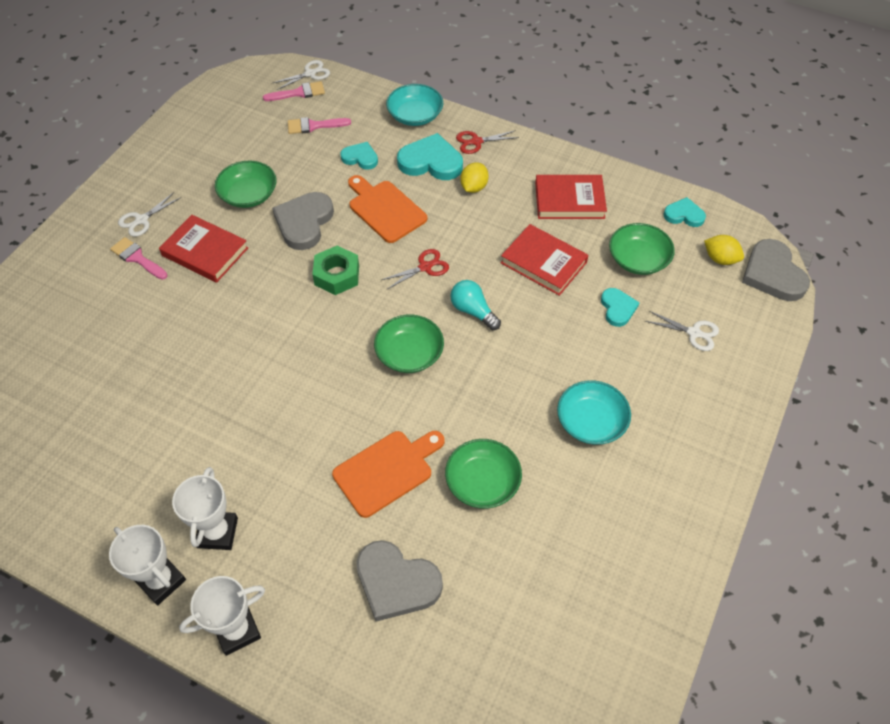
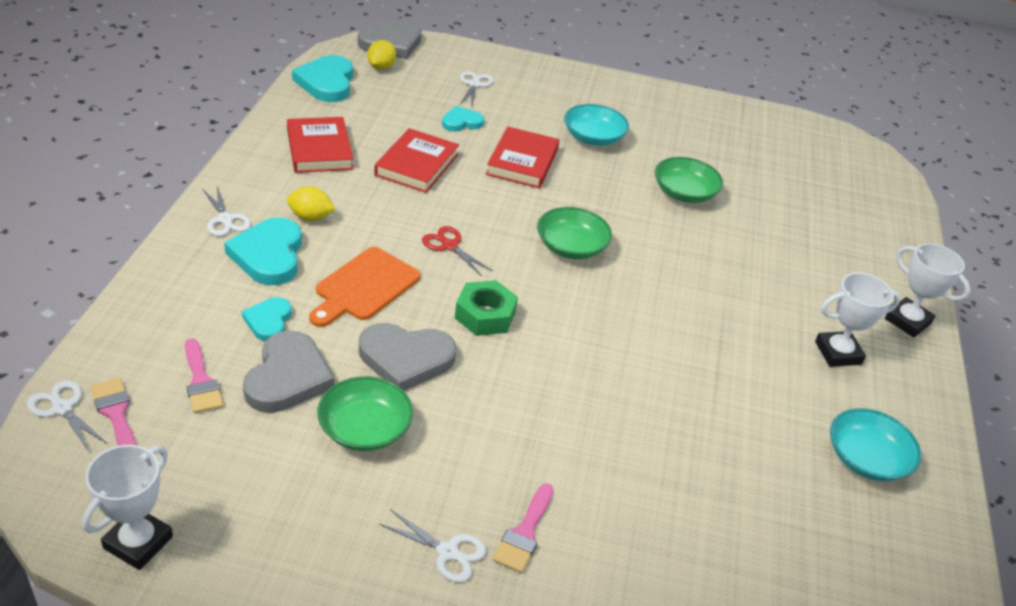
camera: 110 degrees left, 15 degrees down
(161, 581) = (908, 383): white trophy -> white trophy (138, 542)
(205, 252) = (488, 453): red book -> red book (522, 162)
(387, 471) = (707, 249): orange cutting board -> none
(396, 582) = (801, 233): grey heart -> grey heart (288, 377)
(415, 115) = (173, 277): turquoise bowl -> turquoise bowl (866, 459)
(473, 311) = (499, 208): turquoise light bulb -> none
(476, 142) = (225, 219): red scissors -> white scissors
(638, 259) = (395, 109): green bowl -> none
(684, 215) = (326, 82): turquoise heart -> turquoise heart, size x1.71

